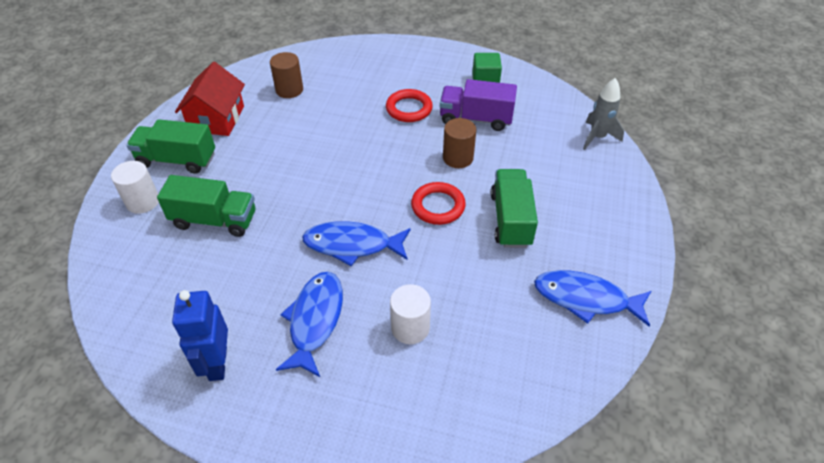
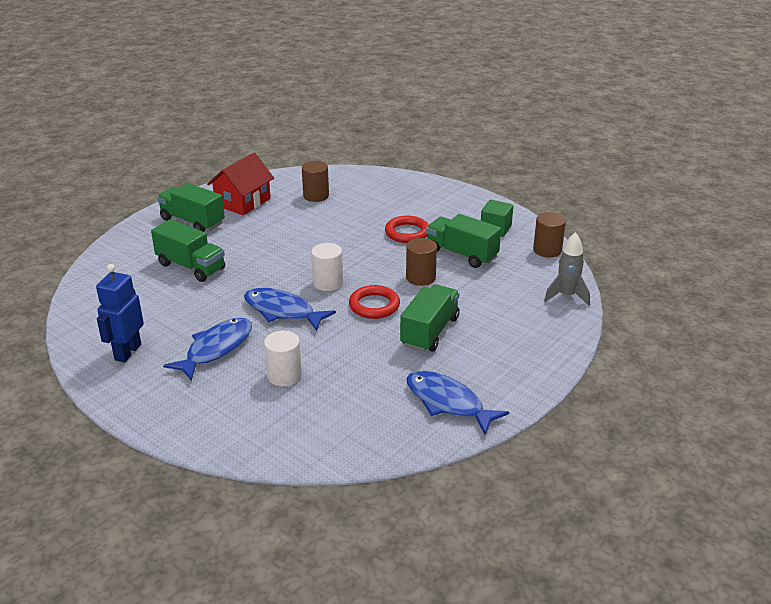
camera: 25 degrees right, 15 degrees down
(143, 201) = (148, 241): white cylinder -> white cylinder (328, 283)
(476, 119) = (461, 254): purple truck -> green truck
(545, 91) = (547, 250): none -> brown cylinder

